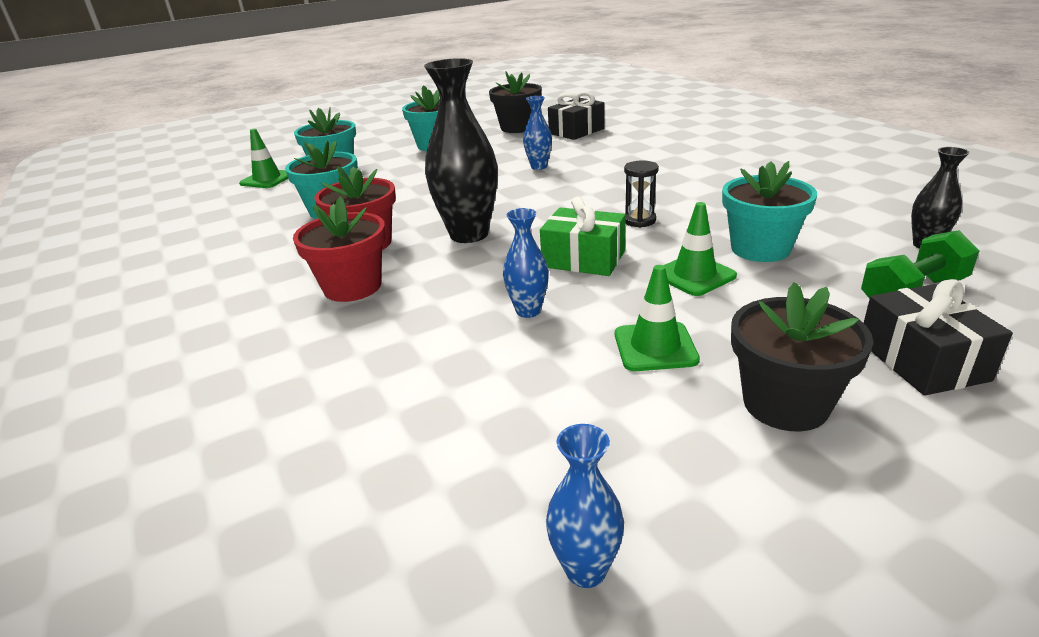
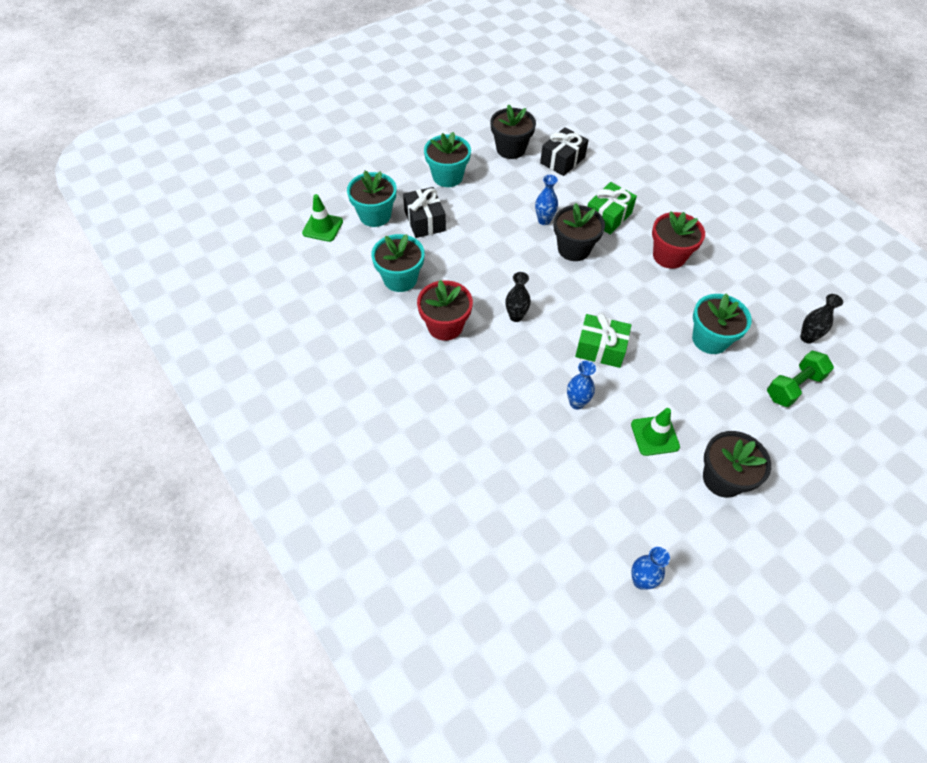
camera: 10 degrees left, 25 degrees up
(352, 287) = (456, 377): red flower pot -> red flower pot (669, 256)
(469, 234) = (516, 316): black vase -> black vase, size x0.51
(570, 184) = (574, 249): none -> black flower pot
(623, 162) = (608, 216): none -> green gift
(639, 220) = (630, 303): black hourglass -> none
(694, 275) = (671, 367): green traffic cone -> none
(922, 360) = (791, 445): black gift -> black gift (424, 221)

